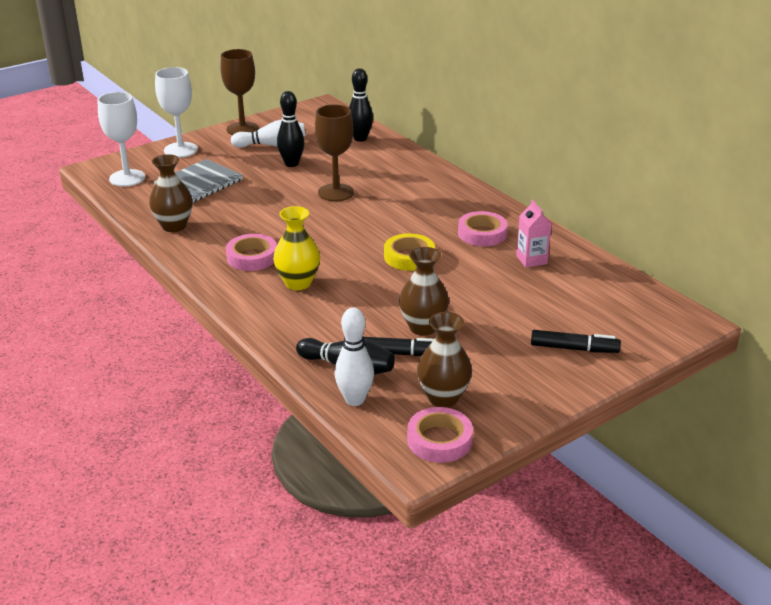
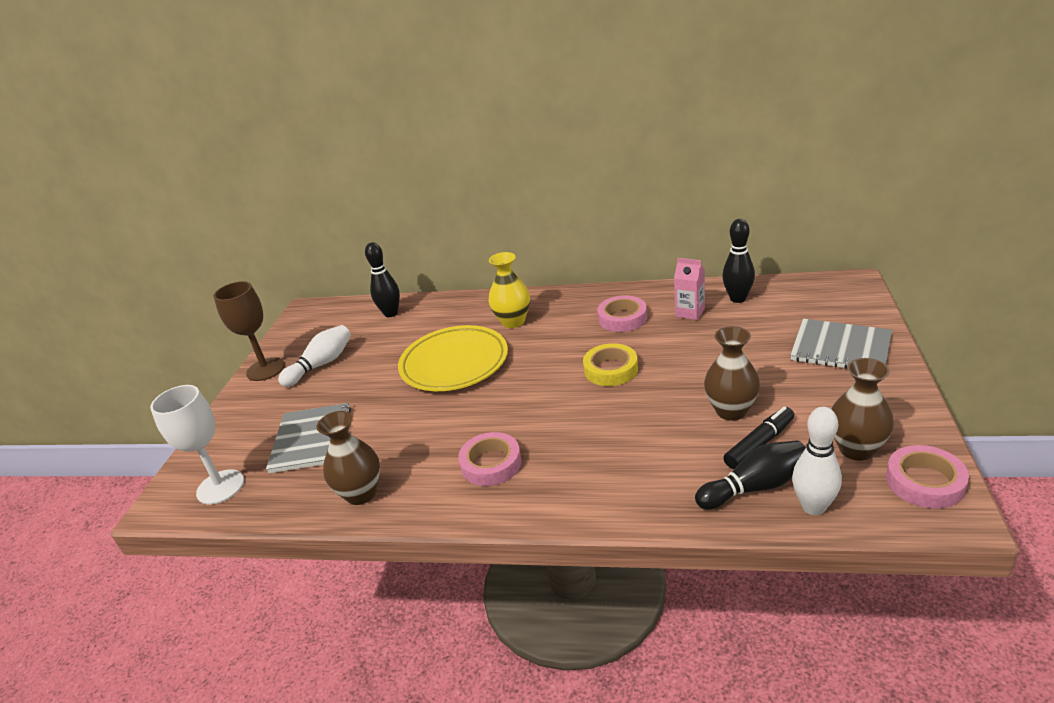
camera: 40 degrees left, 0 degrees up
(180, 150) = (233, 424): white goblet -> none
(291, 164) = (370, 367): black bowling pin -> black bowling pin (738, 299)
(298, 283) = (573, 454): yellow vase -> yellow vase (513, 321)
(336, 192) = (454, 363): brown goblet -> yellow plate
(573, 348) = (840, 348): black marker -> grey notebook

